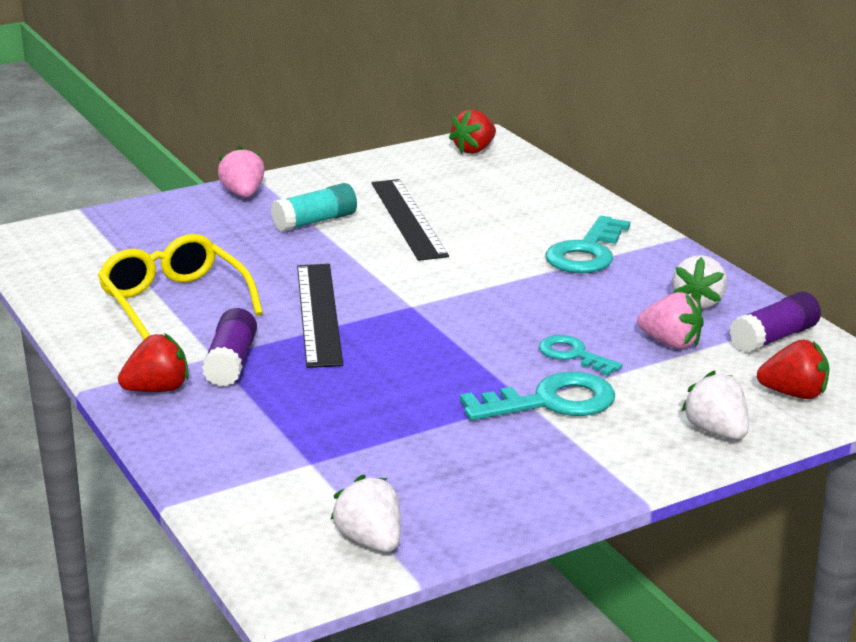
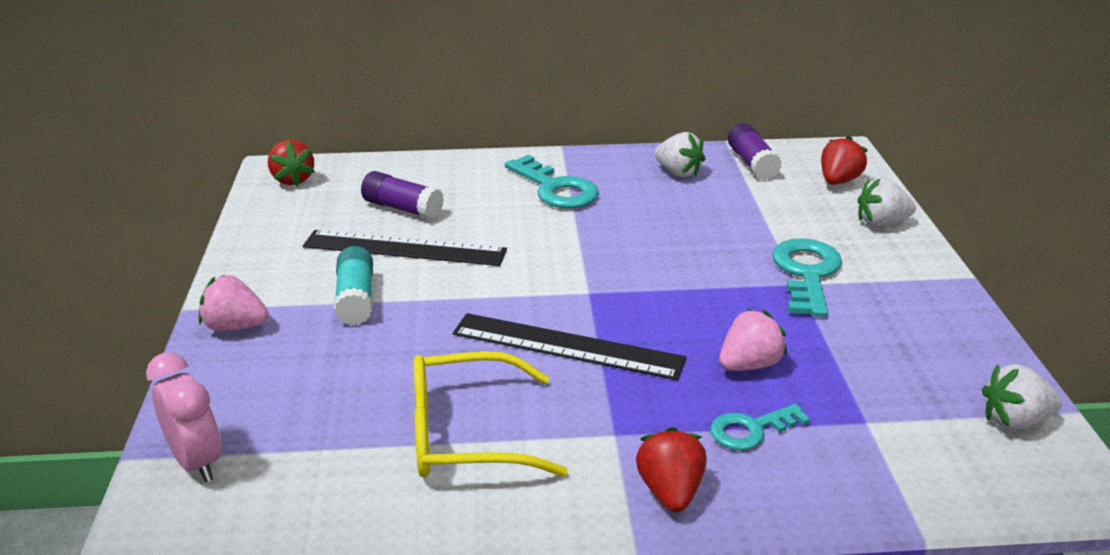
camera: 65 degrees left, 5 degrees up
(89, 228) = (197, 462): none -> pink clock
(231, 362) = (638, 425): purple glue stick -> purple glue stick (402, 208)
(573, 355) = (732, 243): turquoise key -> turquoise key (751, 430)
(670, 343) = (737, 200): pink strawberry -> pink strawberry (749, 365)

